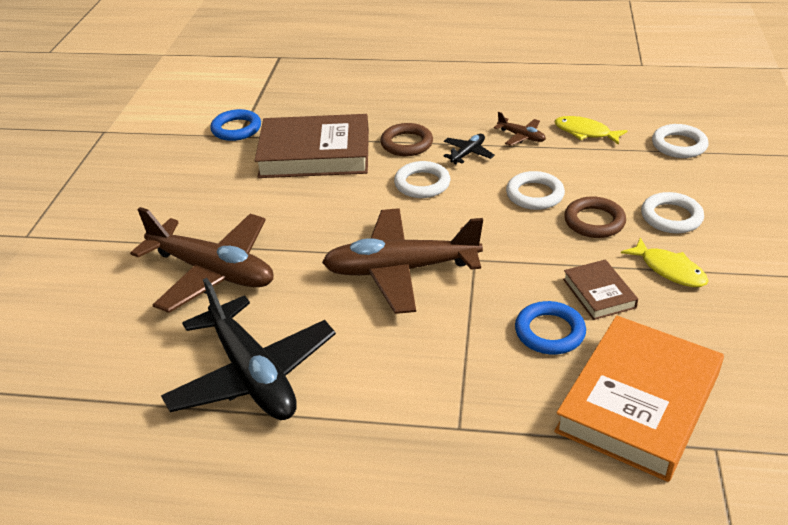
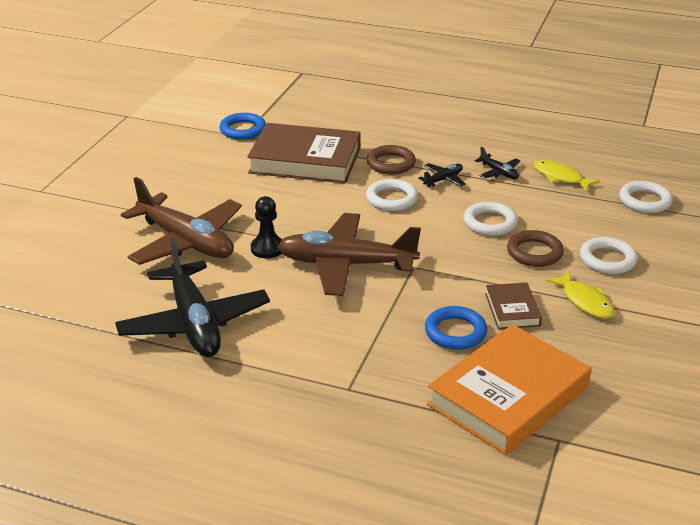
camera: 10 degrees right, 5 degrees down
(307, 265) = (267, 248): none -> black pawn
(521, 136) = (499, 172): brown plane -> black plane

